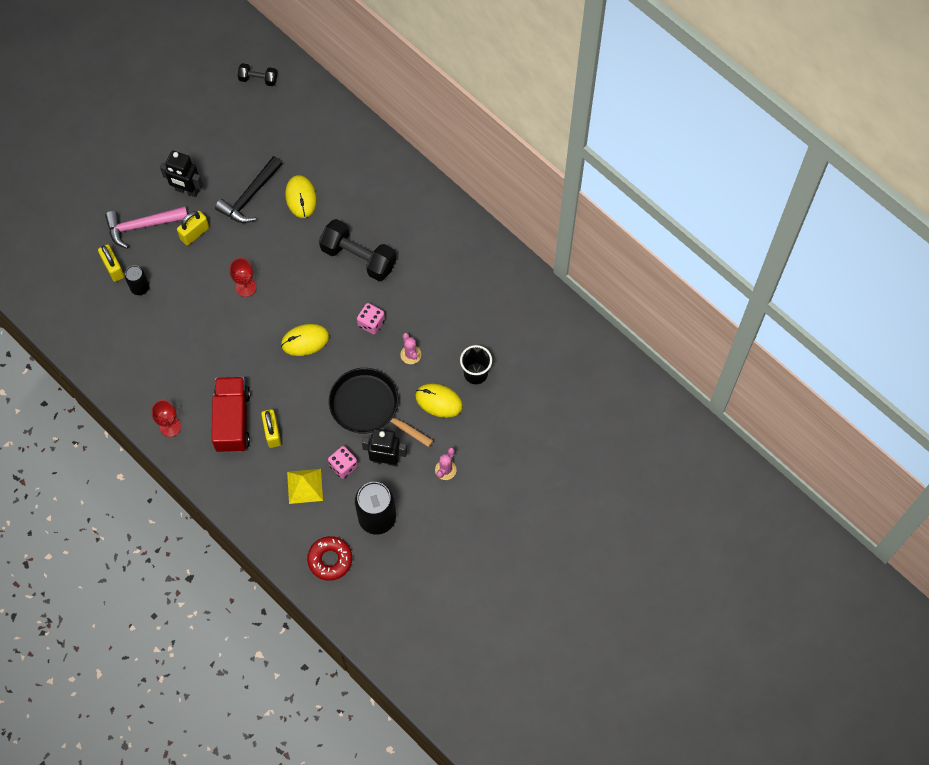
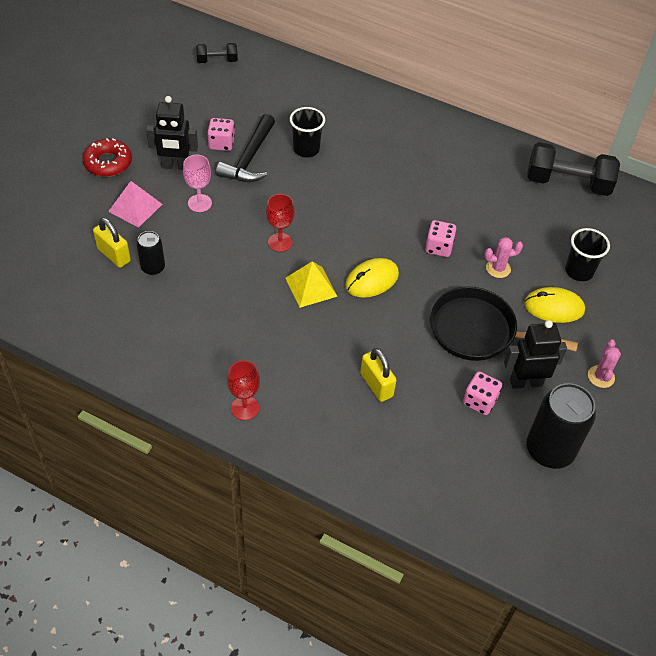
camera: 20 degrees left, 15 degrees down
(142, 226) = (135, 207): pink hammer -> pink pyramid
(194, 233) = (199, 203): yellow padlock -> pink goblet
(232, 175) = (221, 143): none -> pink dice
(232, 420) = (321, 383): red truck -> none
(301, 197) = (306, 149): yellow mouse -> black cup
(305, 486) = (443, 435): yellow pyramid -> yellow pyramid (311, 287)
(330, 560) = (517, 516): red donut -> red donut (108, 163)
(358, 257) = (394, 190): black dumbbell -> black dumbbell (567, 183)
(410, 354) = (498, 268): pink cactus -> pink cactus turned 60 degrees counterclockwise

